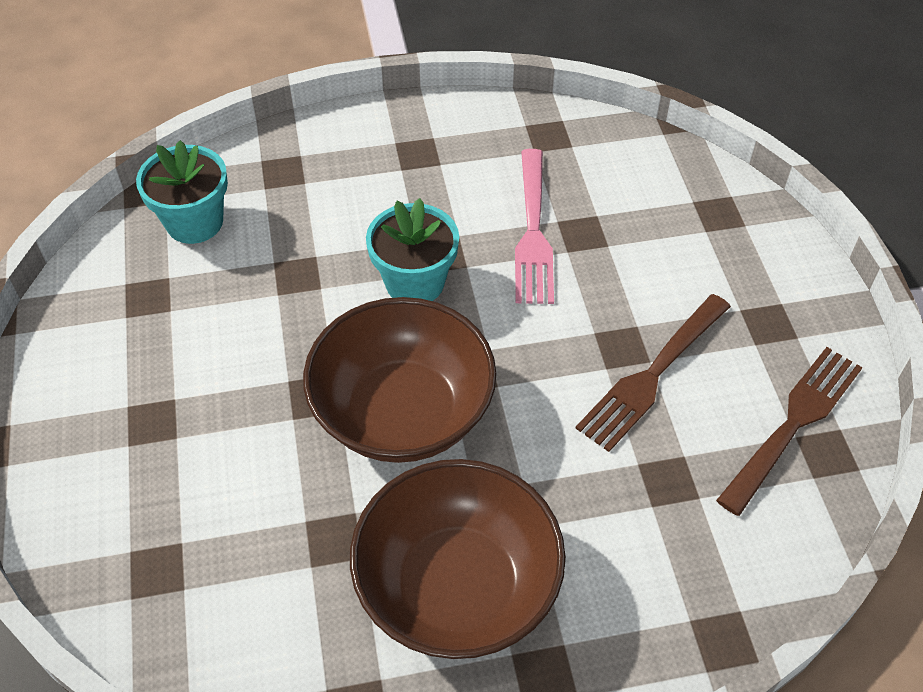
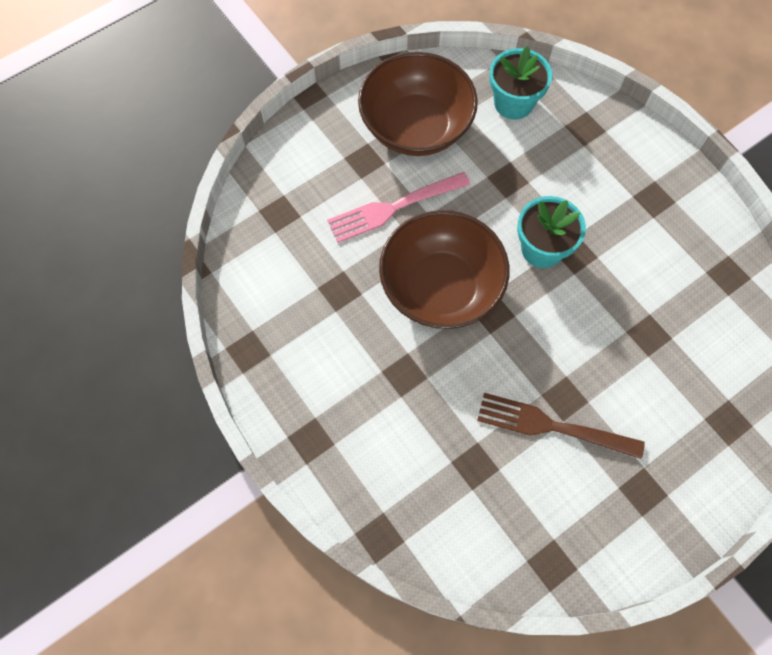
camera: 65 degrees right, 15 degrees up
(457, 586) = (342, 370): brown bowl -> brown bowl (416, 127)
(532, 231) = (630, 301): pink fork -> pink fork (394, 207)
(793, 425) = (562, 534): brown fork -> none

